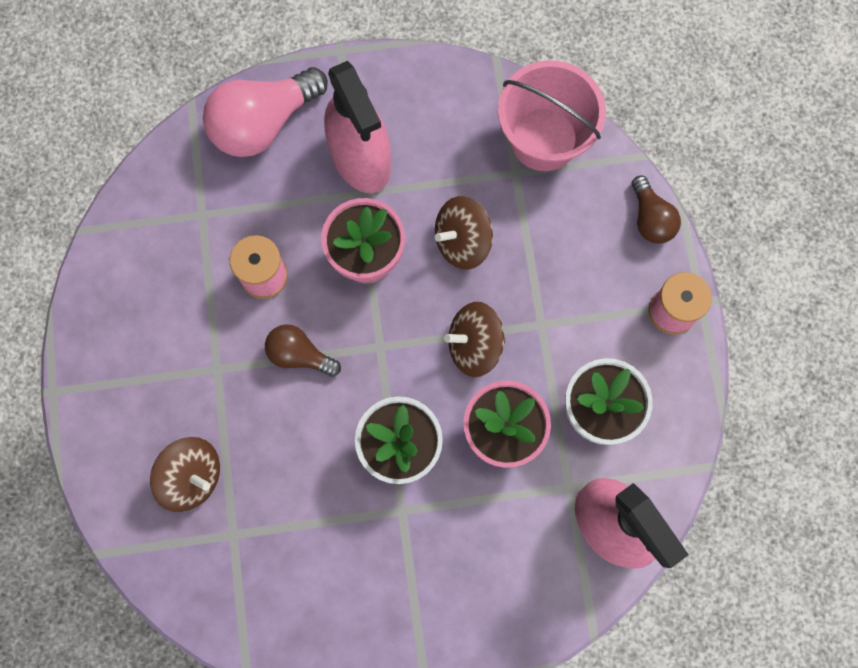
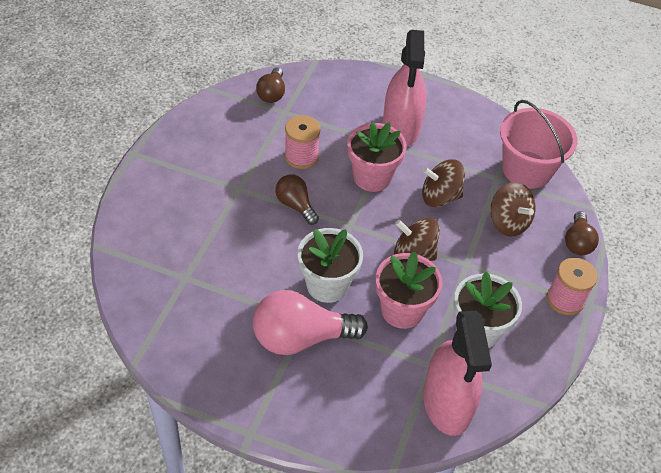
camera: 25 degrees right, 25 degrees down
(167, 193) = (272, 93): none -> brown light bulb
(192, 477) = (183, 235): brown spinning top -> brown spinning top (508, 222)
(263, 123) = (352, 87): pink light bulb -> pink light bulb (301, 337)

